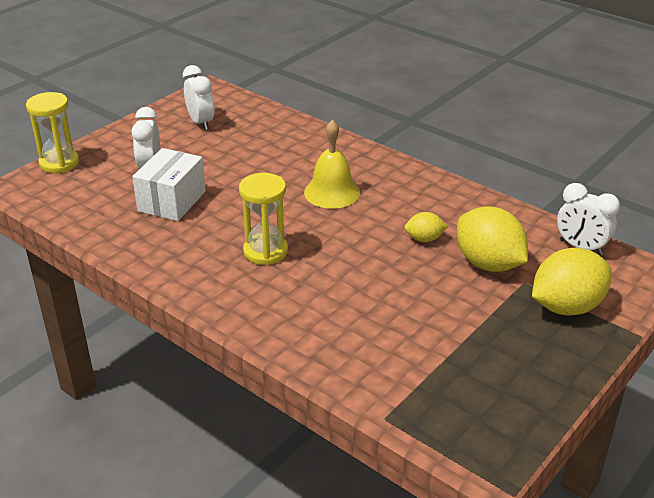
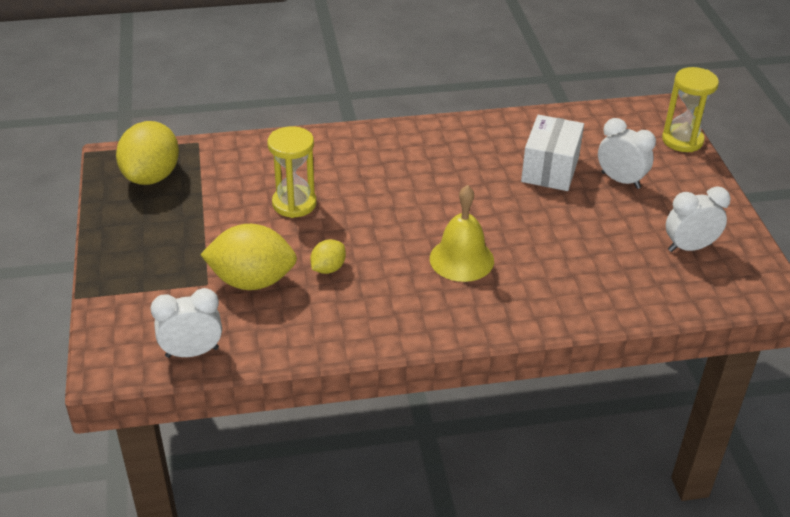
camera: 130 degrees right, 5 degrees up
(172, 201) = (550, 169): white box -> white box turned 45 degrees clockwise
(201, 123) = (689, 247): white clock -> white clock turned 150 degrees clockwise
(265, 251) = (420, 180): yellow hourglass -> yellow hourglass (294, 203)
(566, 307) = (154, 284): yellow lemon -> yellow lemon (152, 176)

